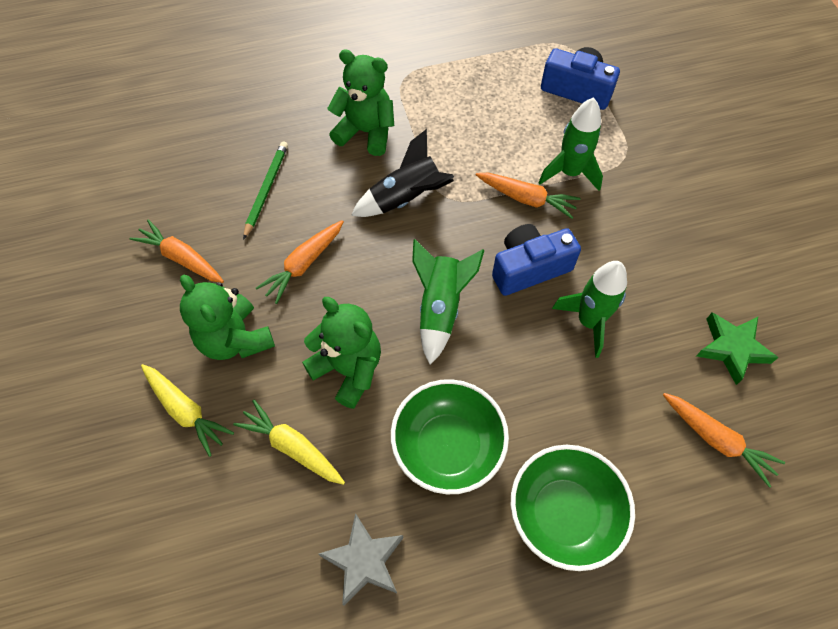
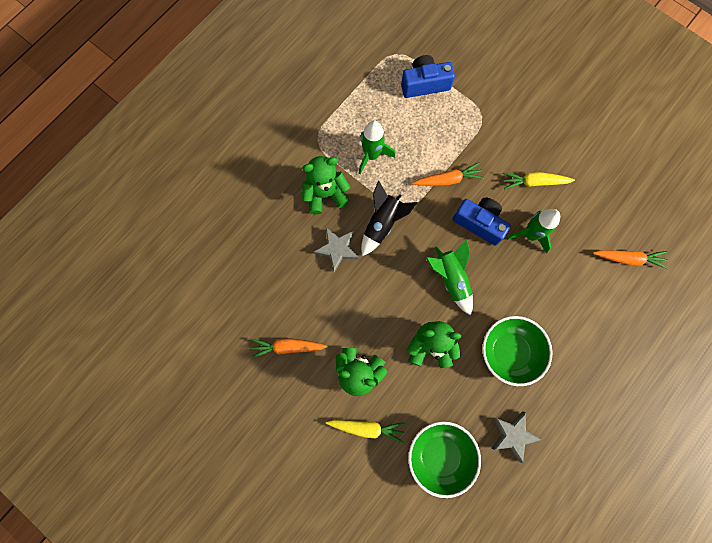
camera: 35 degrees left, 15 degrees up
(266, 189) = (298, 271): green pencil -> none
(292, 447) = (435, 406): yellow carrot -> yellow carrot (534, 182)
(303, 265) = (359, 303): orange carrot -> none
(329, 193) = (337, 249): none -> grey star
(529, 268) = (479, 223): blue camera -> blue camera turned 90 degrees clockwise
(563, 514) = (585, 346): green bowl -> green bowl (440, 455)
(569, 173) = (459, 146): green rocket -> green rocket (371, 155)
(732, 348) = (606, 202): green star -> none

